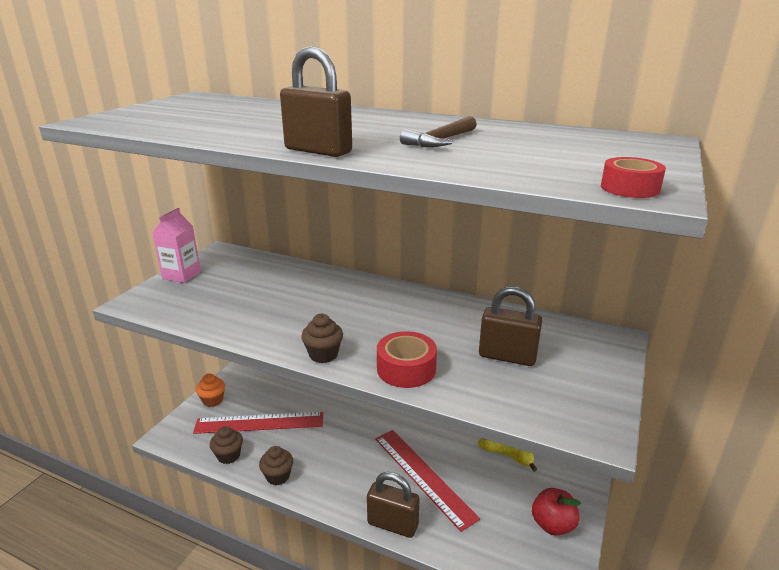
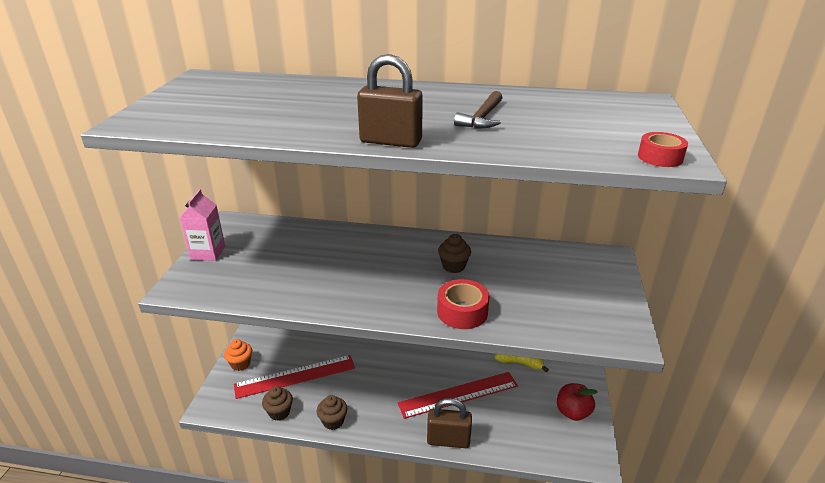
camera: 15 degrees left, 5 degrees up
(323, 355) = (386, 311): brown cupcake -> brown cupcake (453, 266)
(423, 476) = (458, 394): red ruler -> red ruler turned 60 degrees counterclockwise
(507, 356) = (537, 287): brown padlock -> none

